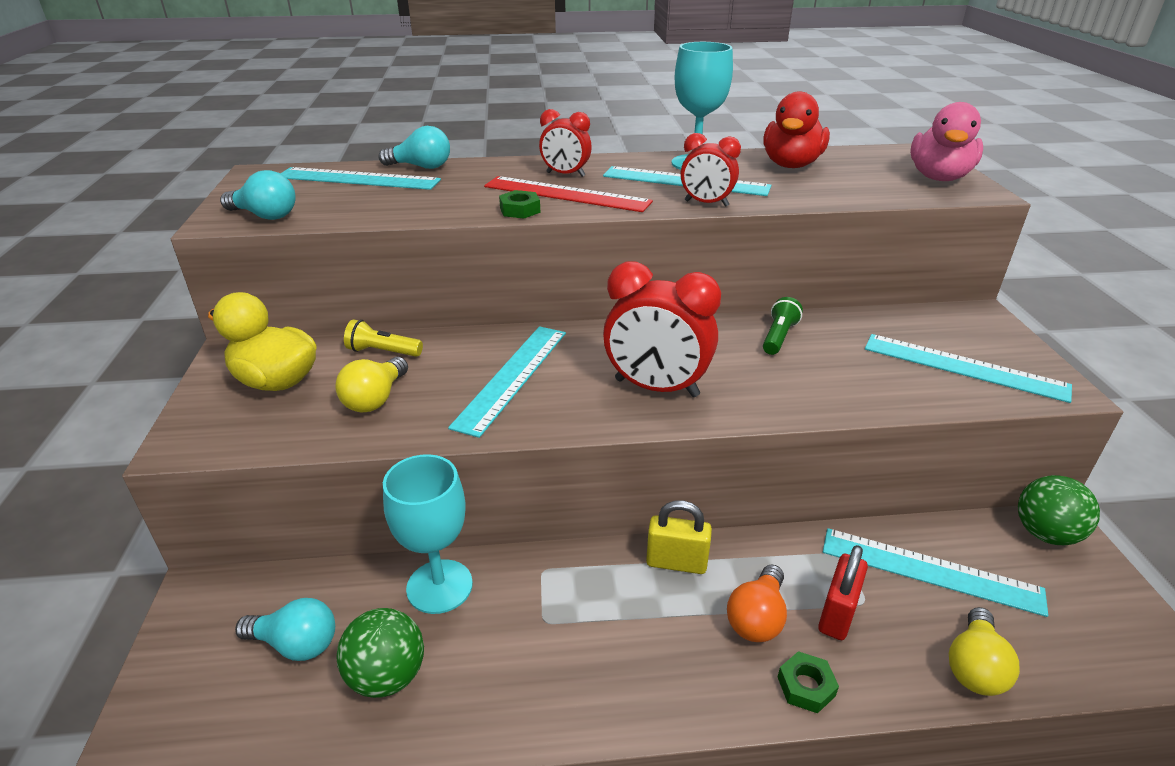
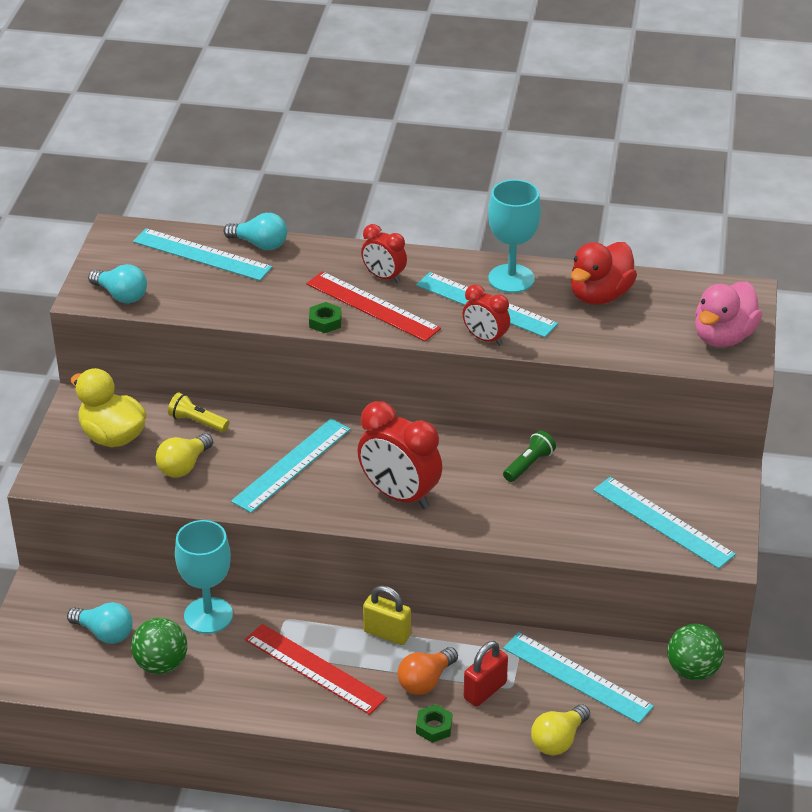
camera: 15 degrees right, 5 degrees up
(606, 632) = (314, 668): none -> red ruler

